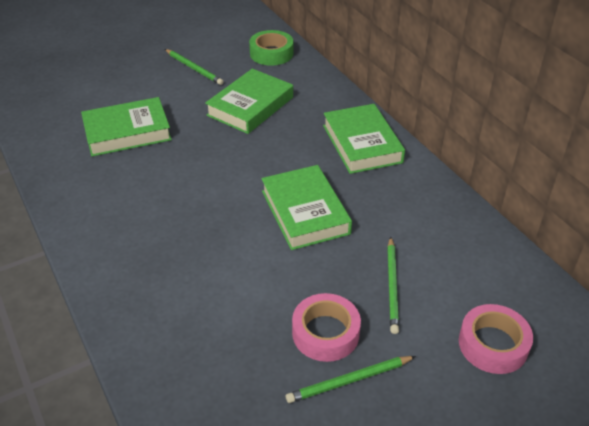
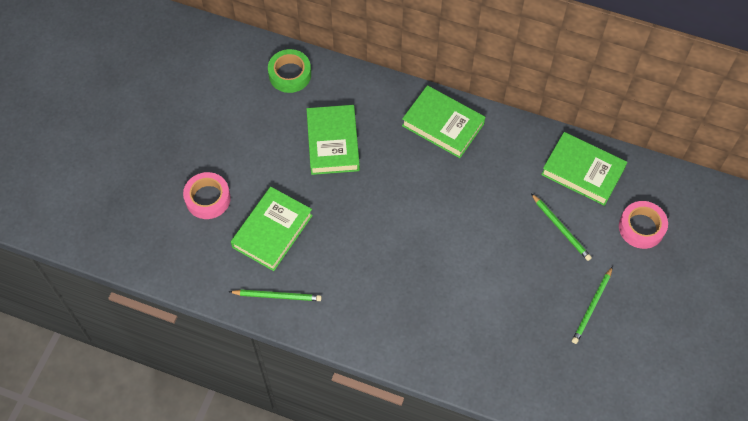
camera: 40 degrees left, 20 degrees up
(194, 68) = (248, 133): green pencil -> green pencil (277, 296)
(305, 212) = (463, 211): green book -> green book (583, 171)
(325, 333) = (554, 287): pink tape -> pink tape (208, 198)

